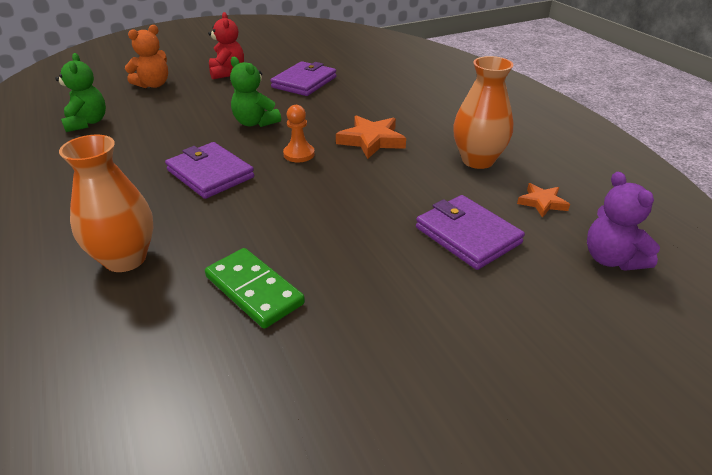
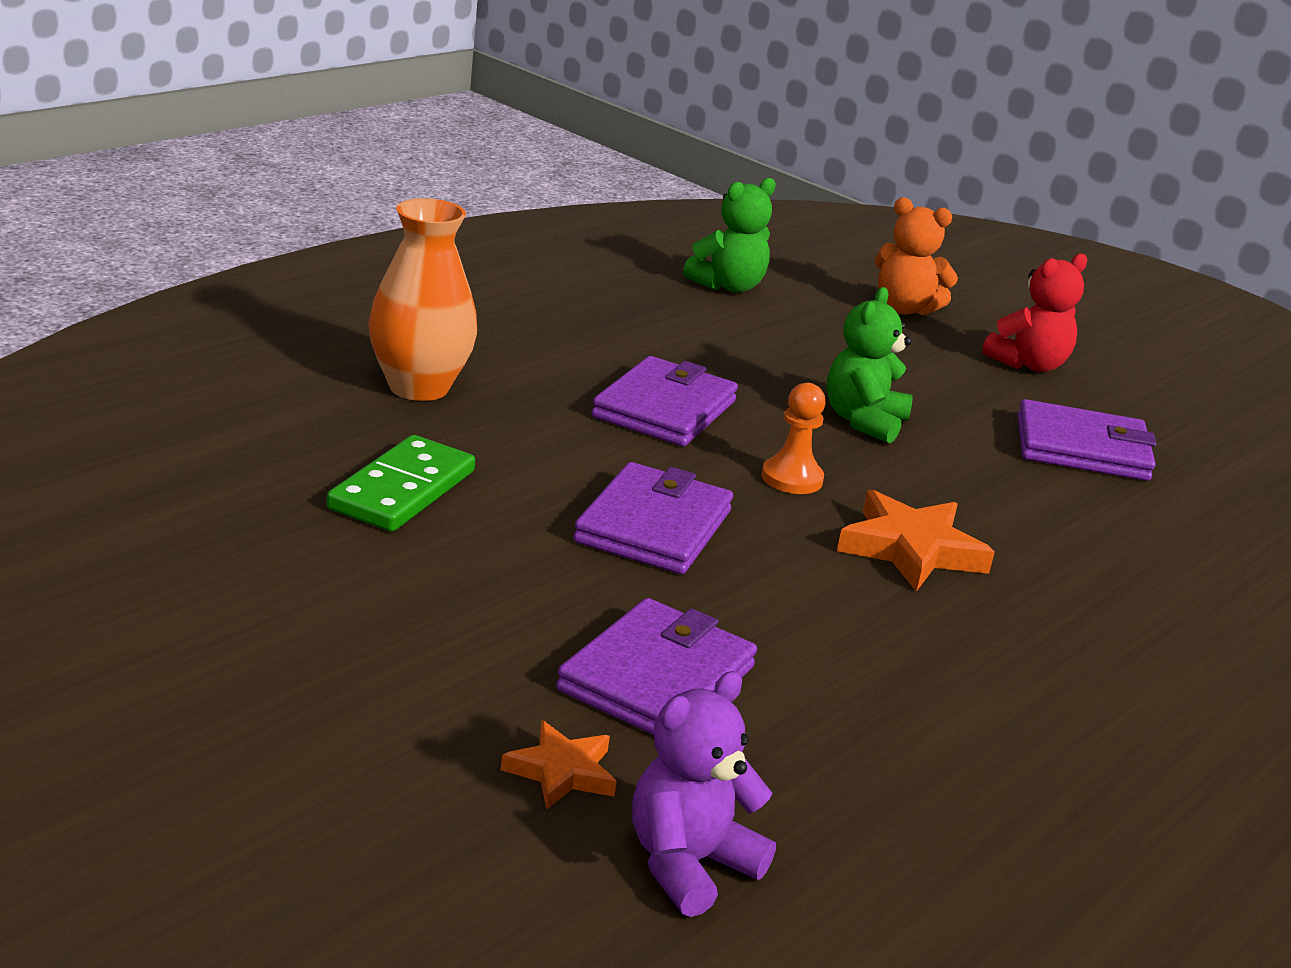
camera: 65 degrees right, 10 degrees down
(329, 205) = (653, 526): none -> purple wallet
(477, 160) = (946, 686): orange vase -> none
(542, 203) = (839, 776): orange star -> orange star (562, 771)

